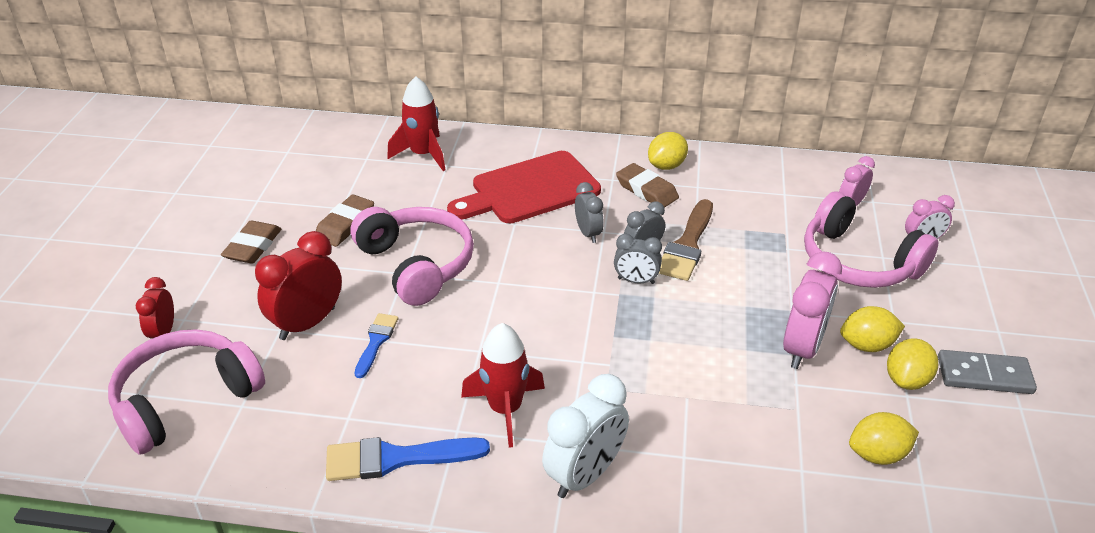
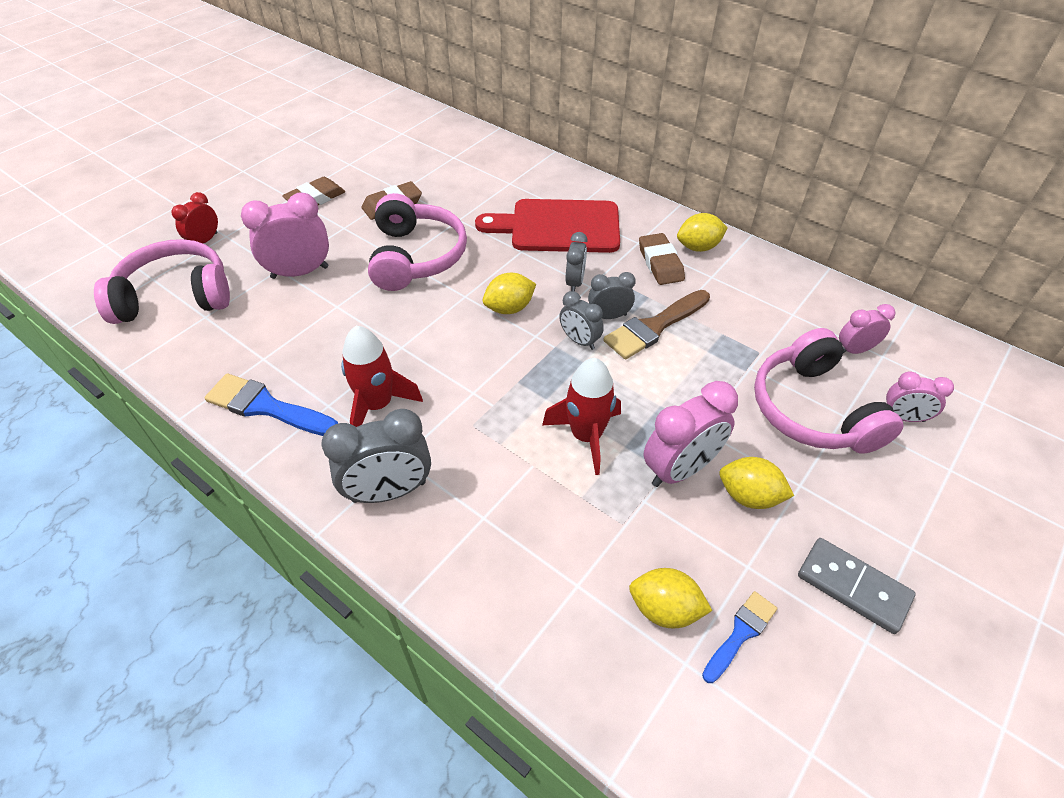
camera: 30 degrees right, 10 degrees up
(307, 323) = (300, 272): red clock -> pink clock
(376, 342) = (333, 307): blue brush -> blue brush (740, 633)
(423, 155) = (499, 168): red rocket -> red rocket (586, 436)
(585, 475) = (389, 491): white clock -> grey clock
(906, 380) = (761, 550): yellow lemon -> yellow lemon (509, 308)

